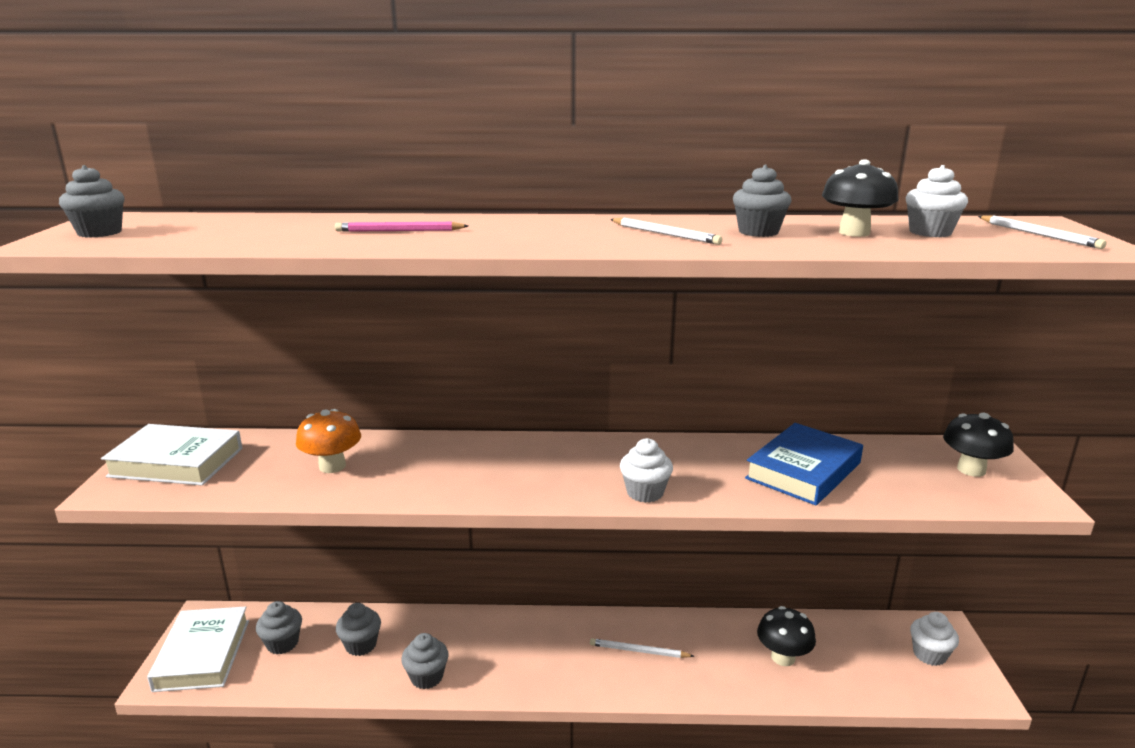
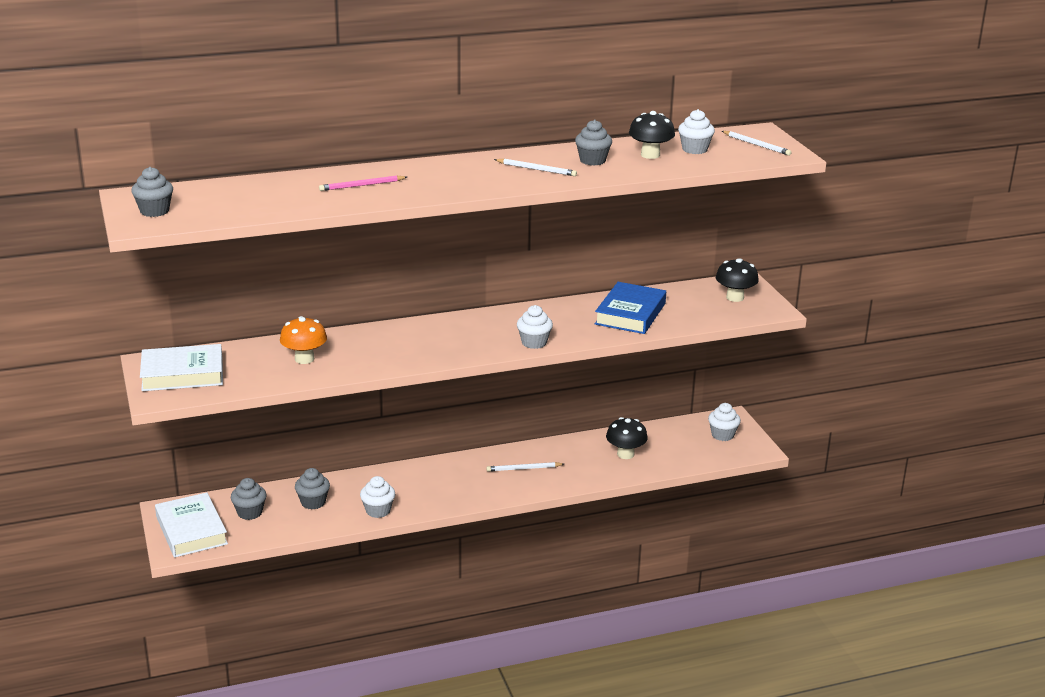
camera: 20 degrees left, 5 degrees up
(427, 677) = (378, 511): grey cupcake -> white cupcake

